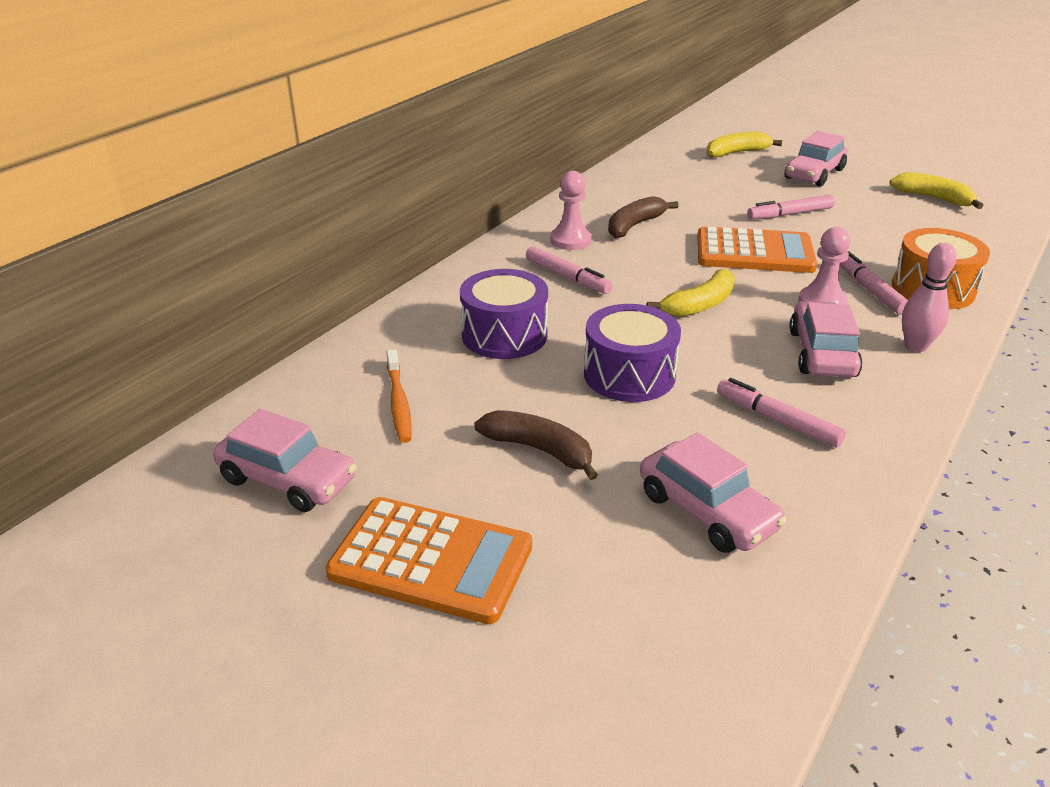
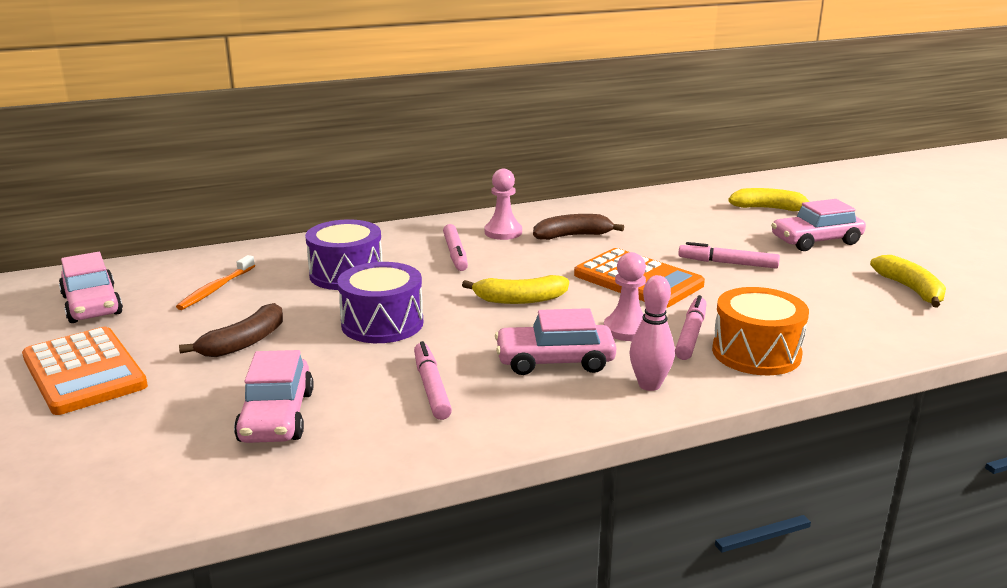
camera: 35 degrees right, 10 degrees down
(539, 449) = (244, 342): brown banana -> brown banana turned 60 degrees clockwise
(822, 353) = (555, 361): pink car -> pink car turned 135 degrees counterclockwise

